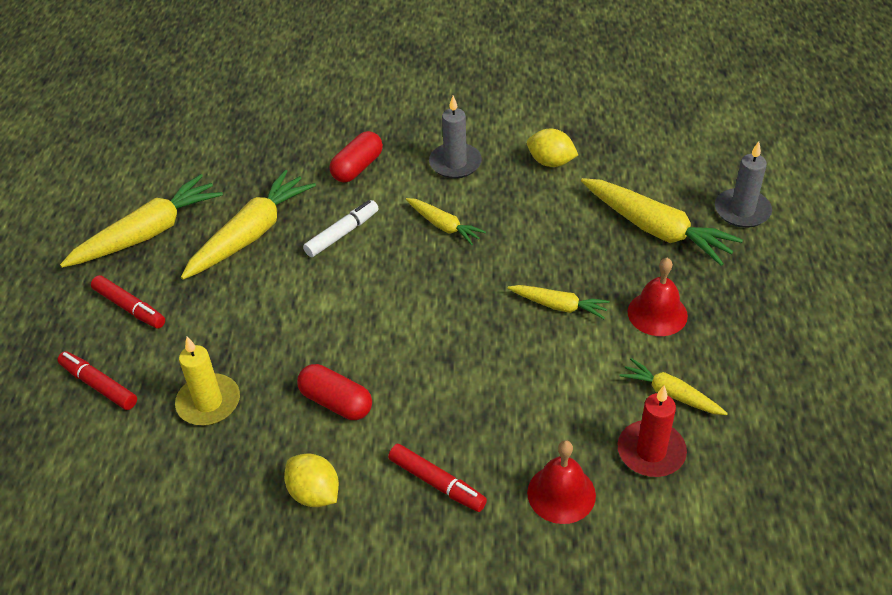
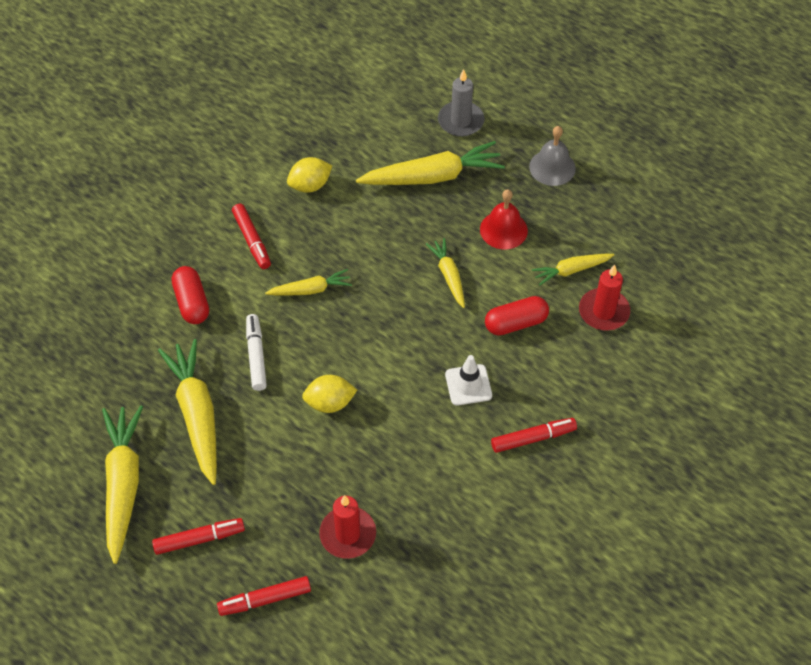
camera: 55 degrees left, 10 degrees up
(208, 402) = (348, 534): yellow candle -> red candle
(314, 493) = (484, 512): yellow lemon -> yellow lemon (330, 403)
(336, 402) = (417, 455): red capsule -> red capsule (516, 323)
(450, 393) = (468, 385): none -> white traffic cone
(455, 163) = (252, 240): grey candle -> red marker
(558, 306) = (449, 276): yellow carrot -> yellow carrot turned 75 degrees counterclockwise
(561, 493) = (595, 378): red bell -> none
(776, 305) = (552, 167): none -> grey bell

